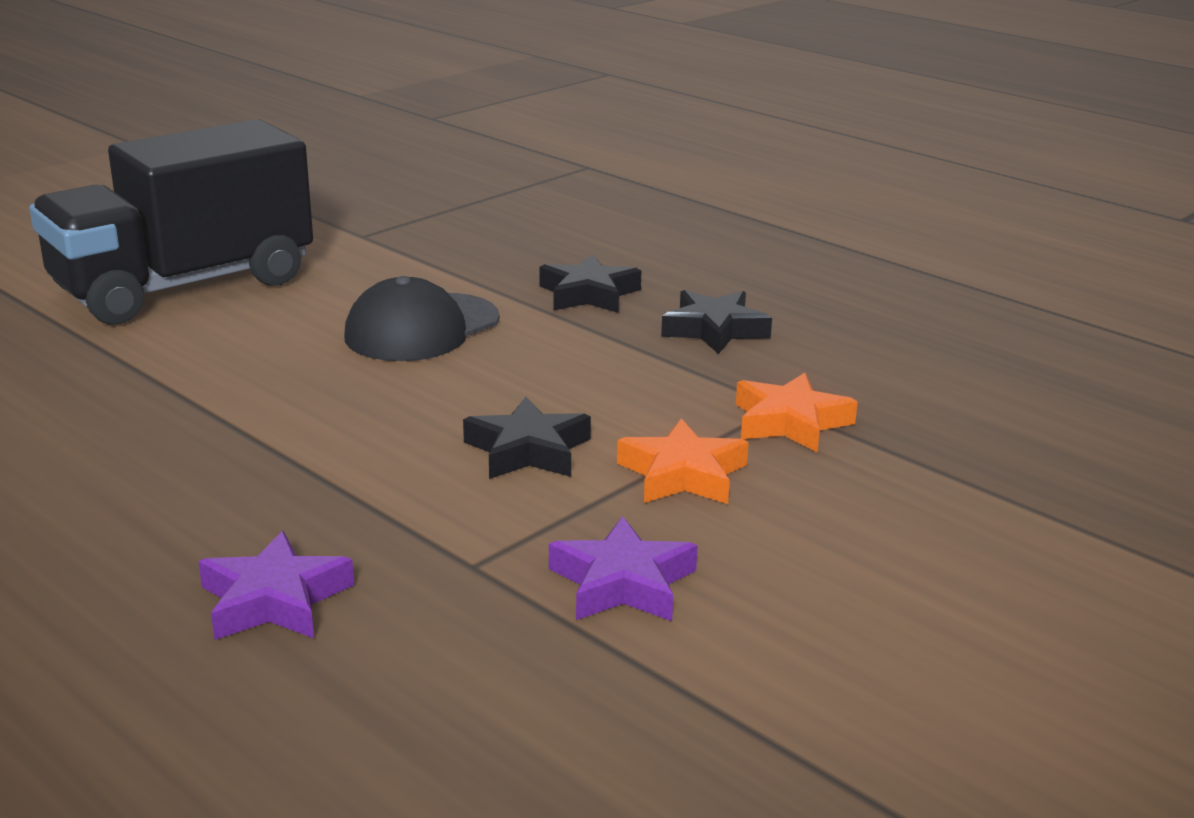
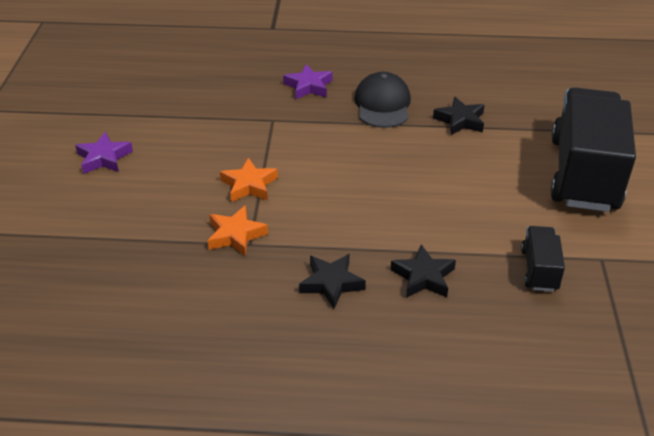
camera: 140 degrees right, 15 degrees up
(422, 328) = (450, 206): black cap -> black cap (382, 104)
(446, 253) = (539, 270): none -> black truck
(527, 450) = (314, 167): black star -> black star (460, 120)
(622, 583) = (223, 136): purple star -> purple star (104, 158)

